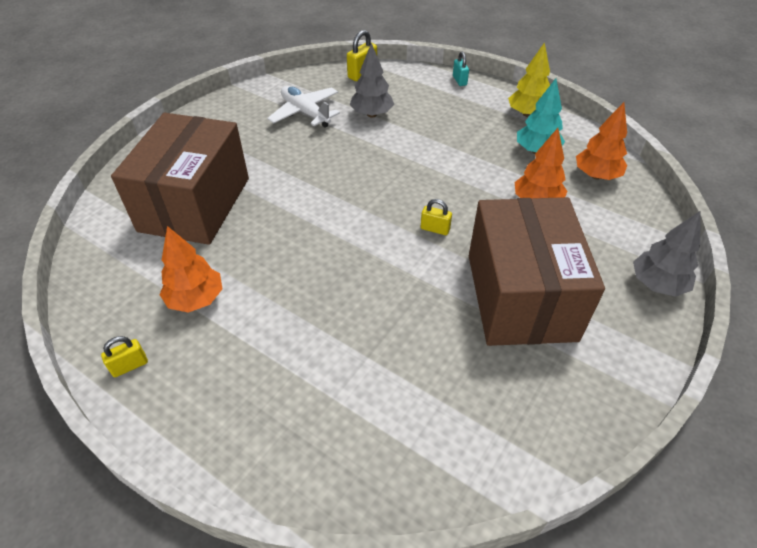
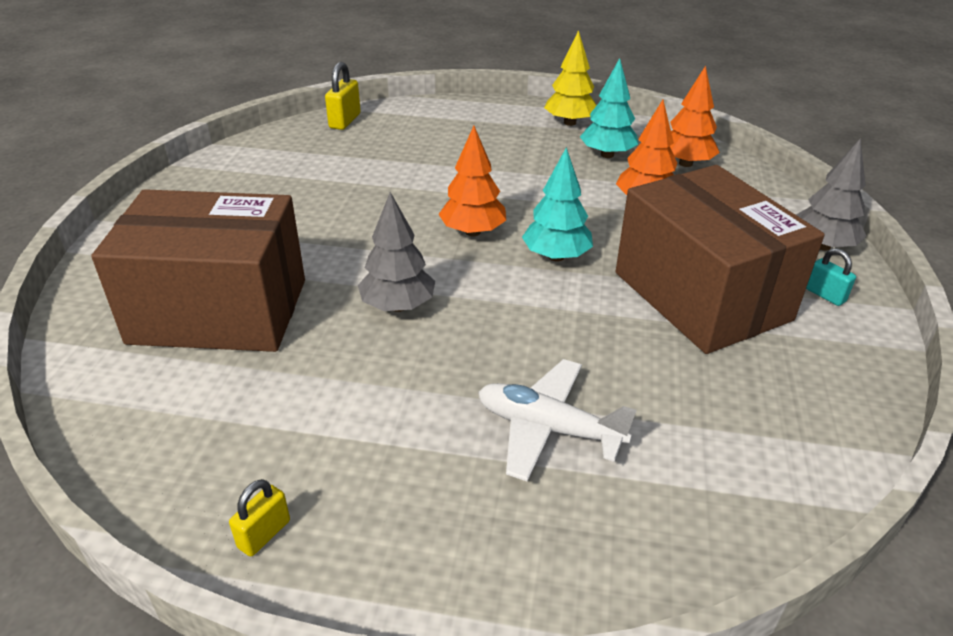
camera: 25 degrees left, 10 degrees down
(195, 204) = (219, 311): brown box -> brown box turned 75 degrees counterclockwise
(196, 299) = (305, 421): orange tree -> orange tree (472, 232)
(305, 113) = (300, 175): white plane -> white plane (548, 428)
(372, 114) = (389, 159): grey tree -> grey tree (398, 306)
(435, 229) = (556, 256): yellow padlock -> turquoise tree
(459, 80) = (468, 106): turquoise padlock -> turquoise padlock (825, 295)

